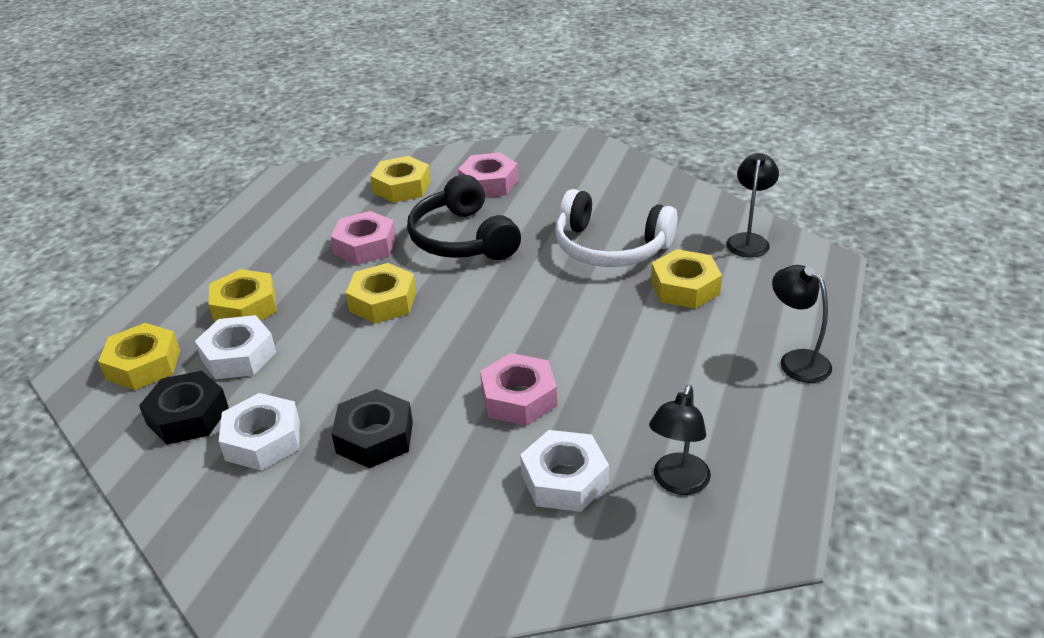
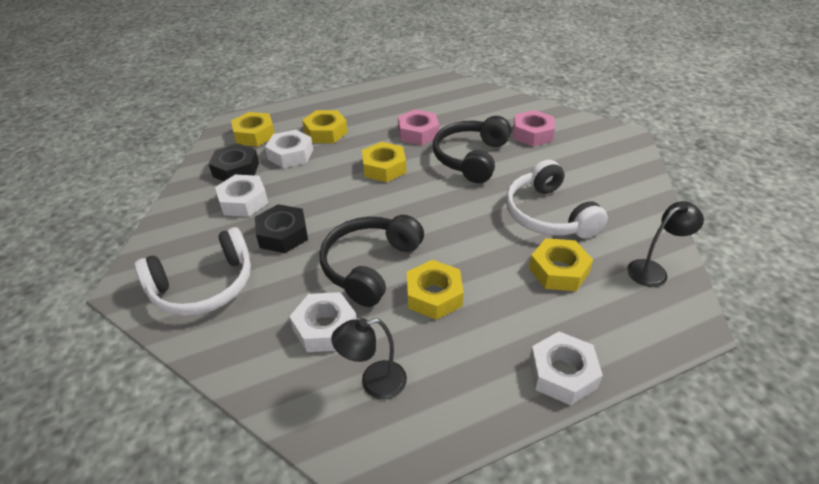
camera: 45 degrees right, 5 degrees up
(368, 549) = (204, 286): none -> white headphones
(402, 187) = (481, 111): yellow nut -> yellow nut (434, 295)
(519, 398) = (369, 266): pink nut -> black headphones
(796, 360) = (562, 373): black lamp -> white nut

